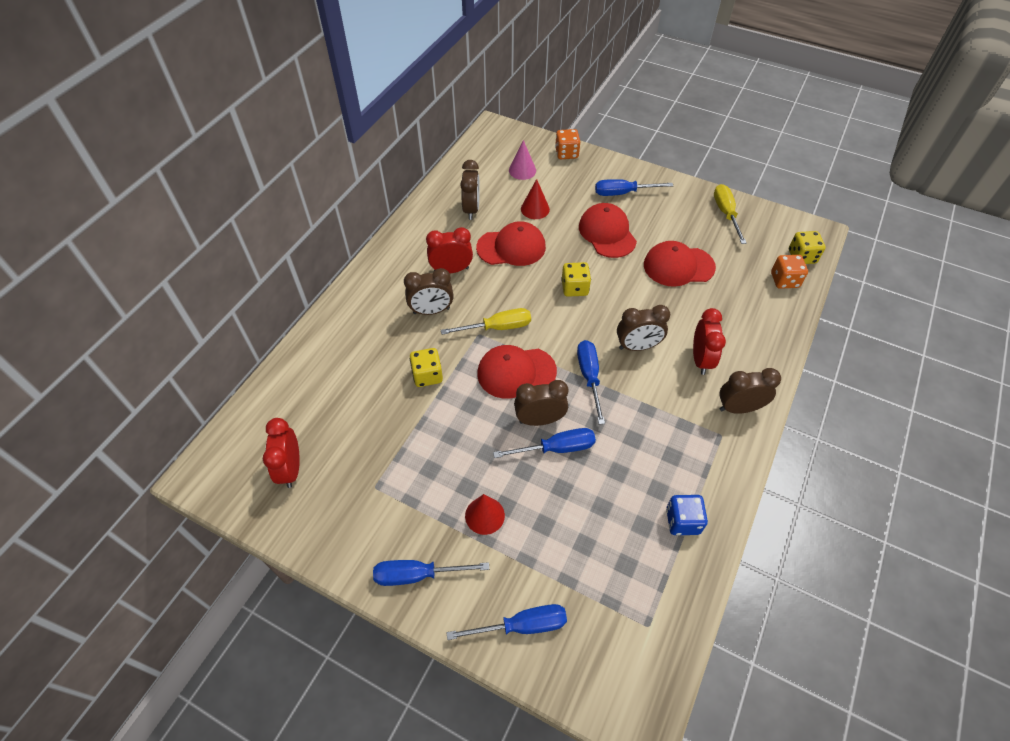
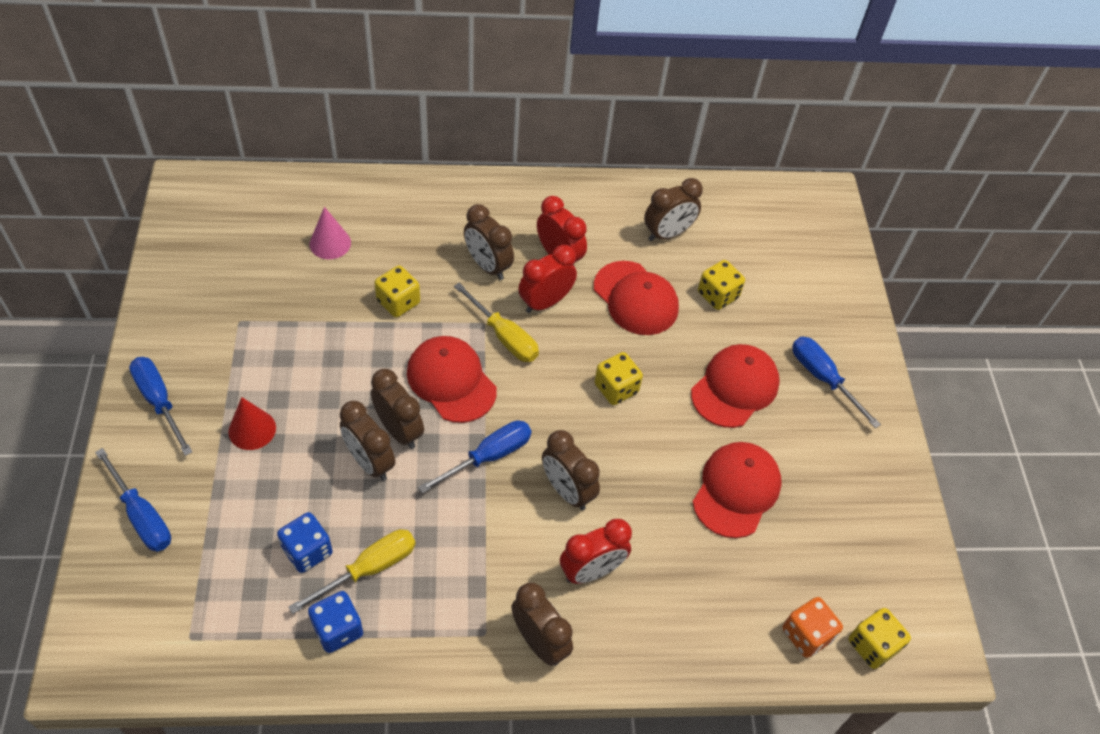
camera: 55 degrees right, 0 degrees up
(291, 469) = (226, 246): red clock -> red clock (545, 302)
(522, 170) = (774, 255): pink cone -> pink cone (330, 243)
(535, 209) = (717, 295): red cone -> yellow dice
(556, 448) = (370, 462): blue screwdriver -> brown clock
(566, 153) = (845, 288): orange dice -> none
(611, 517) = (307, 551): none -> blue dice
(678, 266) = (736, 490): red cap -> red cap turned 60 degrees clockwise
(726, 214) = (882, 517): yellow screwdriver -> yellow screwdriver (369, 569)

